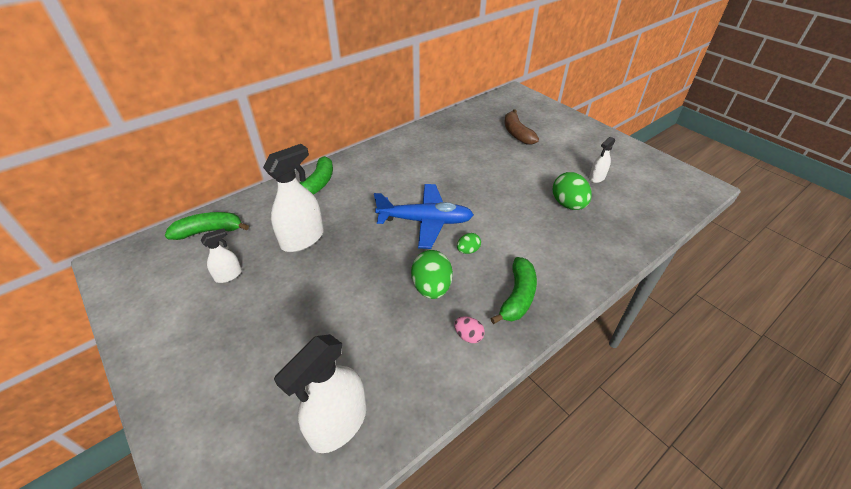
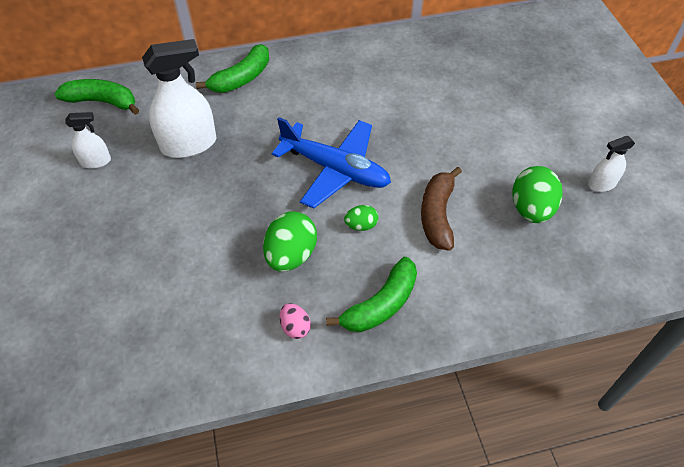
camera: 25 degrees right, 10 degrees up
(338, 423) = (116, 361): white spray bottle -> none
(517, 133) = (536, 80): brown banana -> brown banana (437, 215)

